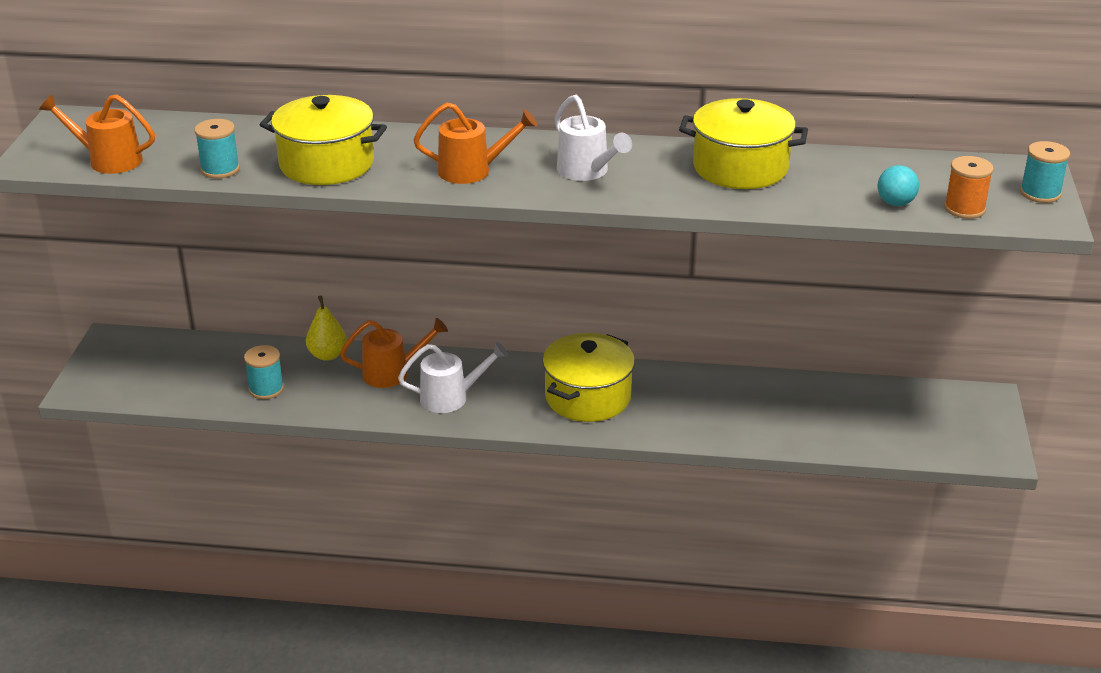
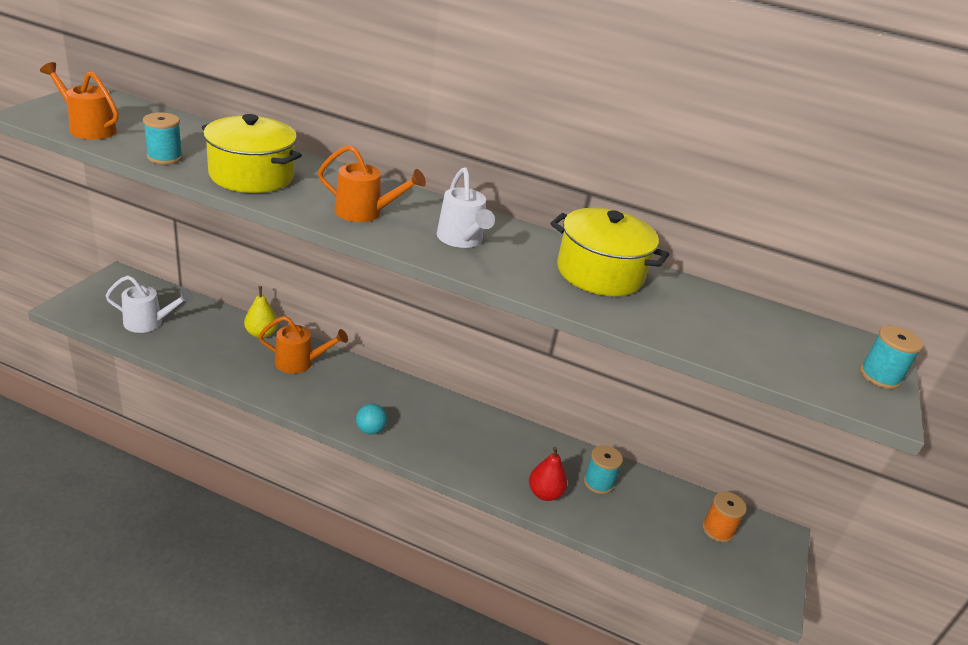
camera: 10 degrees right, 0 degrees up
(266, 389) = (198, 347): turquoise spool -> turquoise spool (598, 482)
(451, 397) = (331, 396): white watering can -> white watering can (149, 323)
(588, 397) = (438, 429): yellow pot -> none
(733, 427) = (544, 493): none -> red pear
(895, 203) = (730, 346): turquoise ball -> turquoise ball (370, 430)
(964, 209) = (797, 371): orange spool -> orange spool (717, 529)

